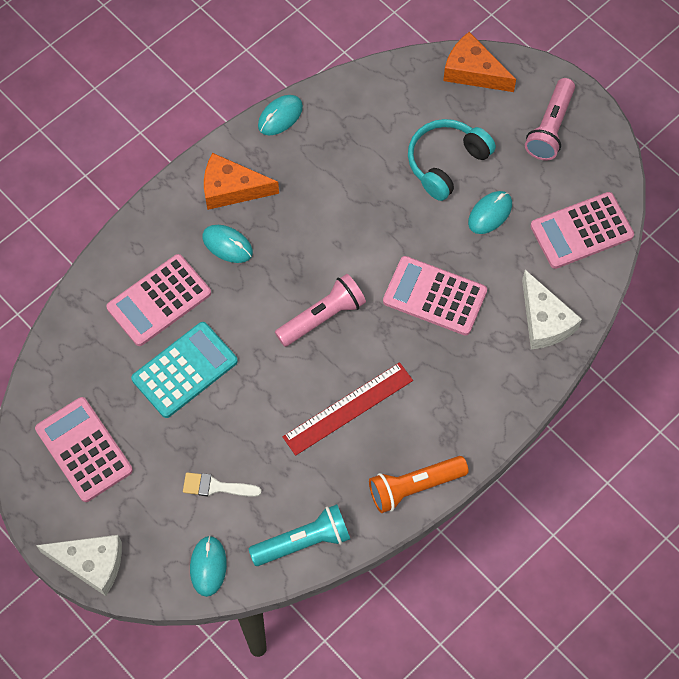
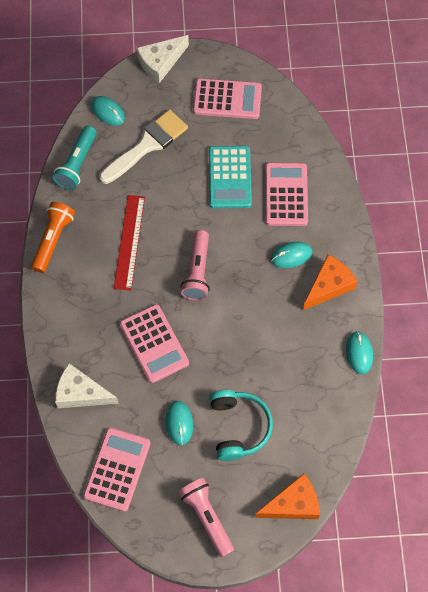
camera: 130 degrees right, 0 degrees up
(216, 487) = (147, 145): white brush -> white brush, size x1.94
(434, 296) = (154, 344): pink calculator -> pink calculator turned 90 degrees clockwise

